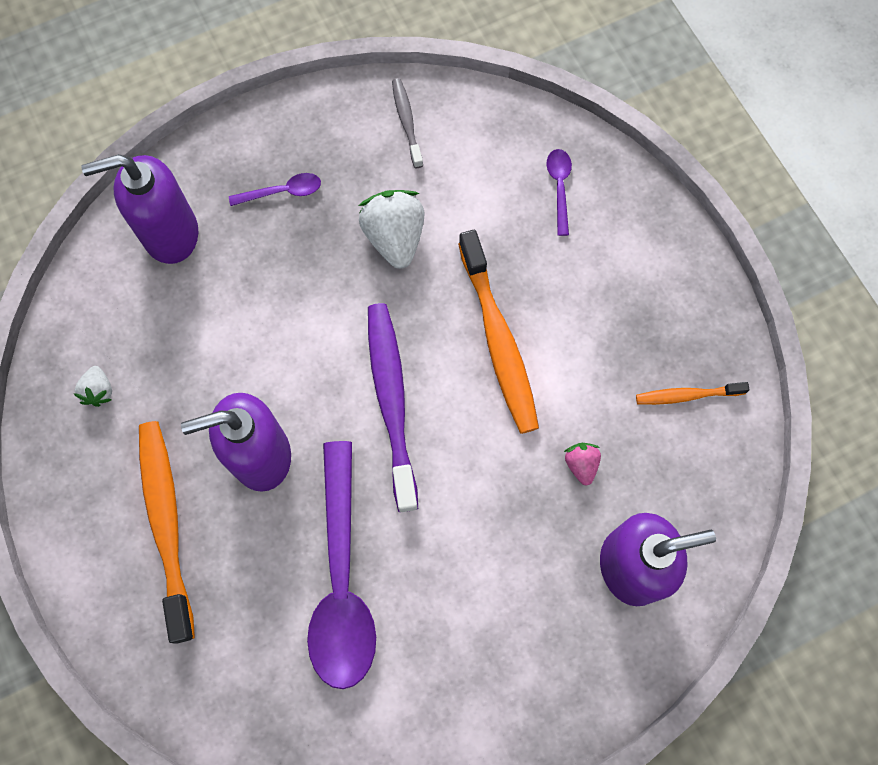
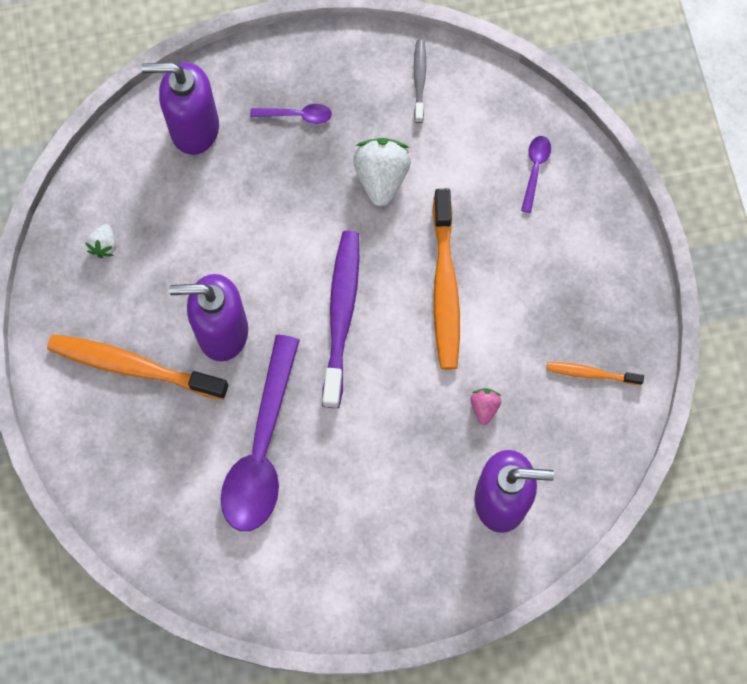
camera: 15 degrees right, 0 degrees up
(167, 523) = (133, 366): orange toothbrush -> orange toothbrush turned 75 degrees counterclockwise

